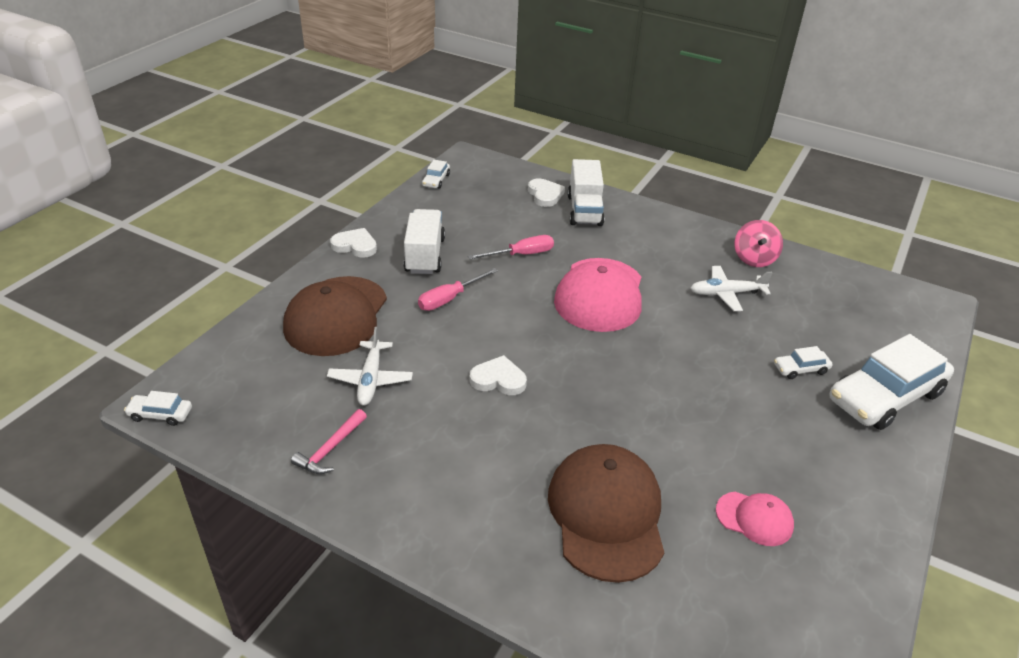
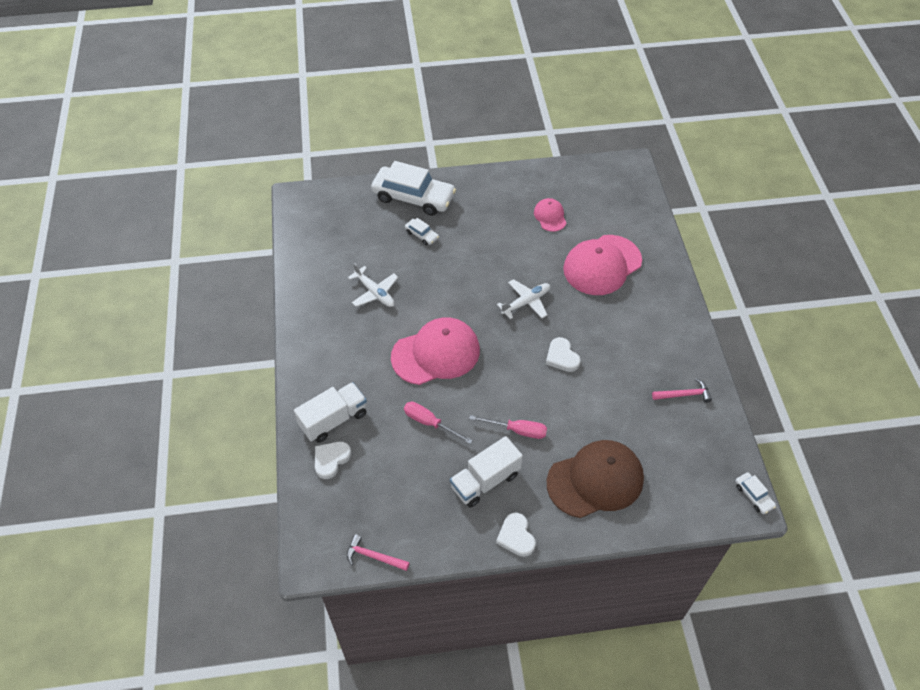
camera: 125 degrees left, 15 degrees up
(371, 379) = (624, 416): white plane -> white plane (526, 302)
(436, 180) = (373, 556): white car -> pink hammer
(606, 514) = (602, 265): brown cap -> pink cap
(754, 258) = (318, 294): pink spinning top -> none

